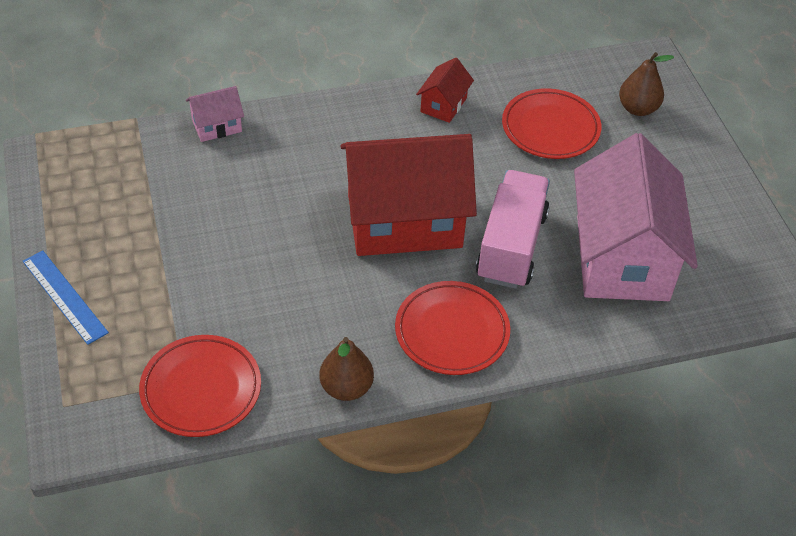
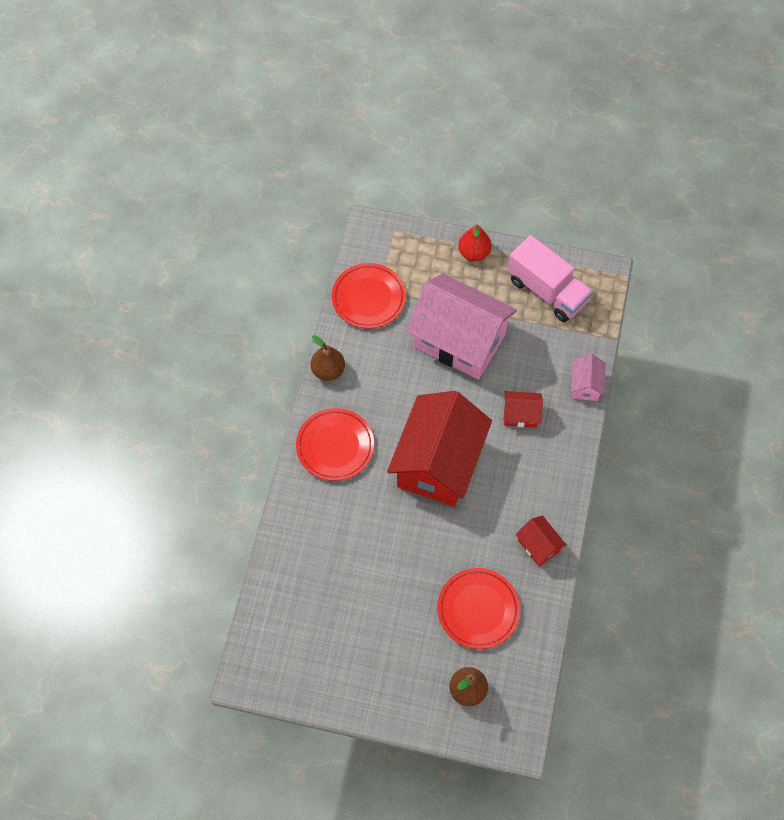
camera: 120 degrees right, 15 degrees up
(64, 296) = (474, 253): blue ruler -> red pear
(291, 169) = (520, 415): none -> red house
(511, 246) = (382, 518): pink truck -> pink truck (547, 291)
(622, 257) = (335, 584): pink house -> pink house (459, 340)

